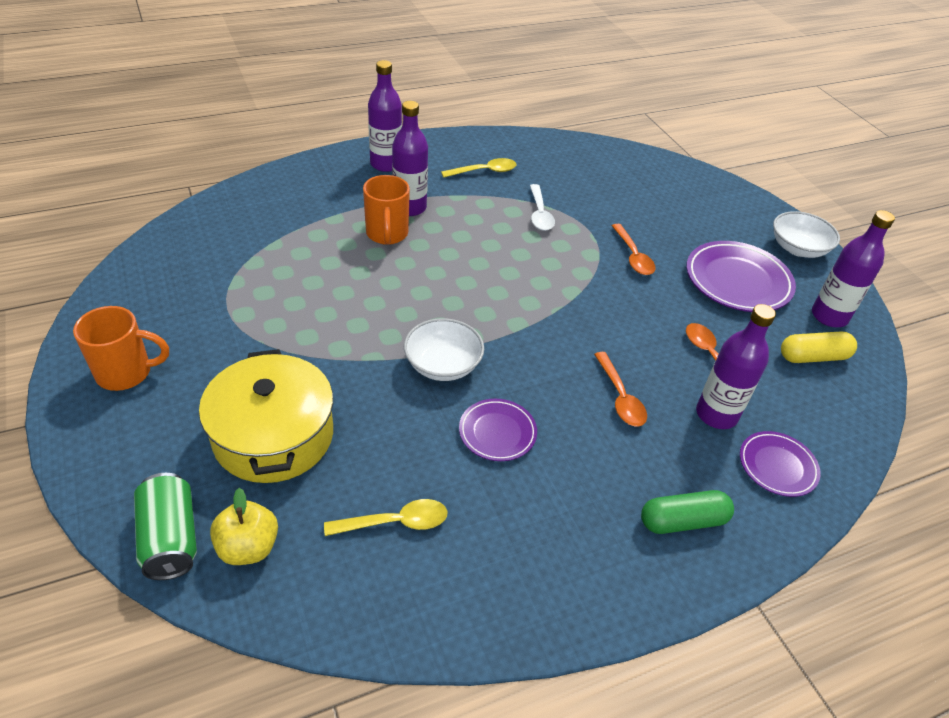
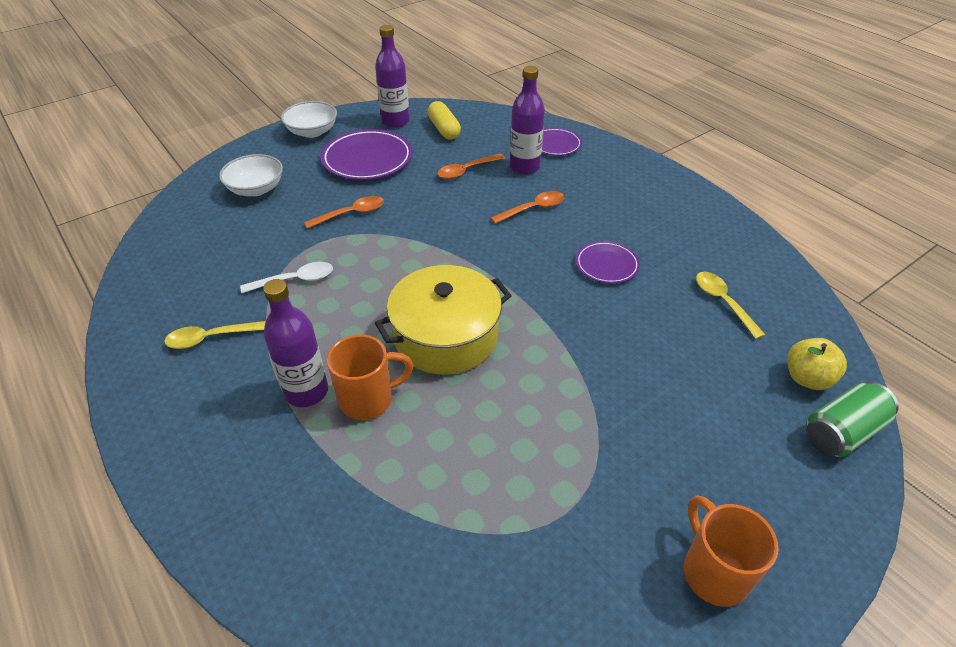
camera: 100 degrees left, 0 degrees up
(274, 436) = (701, 401): yellow pot -> yellow pot (446, 336)
(386, 164) = (203, 443): purple bottle -> none
(443, 365) = (553, 309): white bowl -> white bowl (256, 189)
(484, 171) = (211, 338): yellow spoon -> yellow spoon turned 75 degrees counterclockwise
(682, 521) = (624, 178): green capsule -> none

